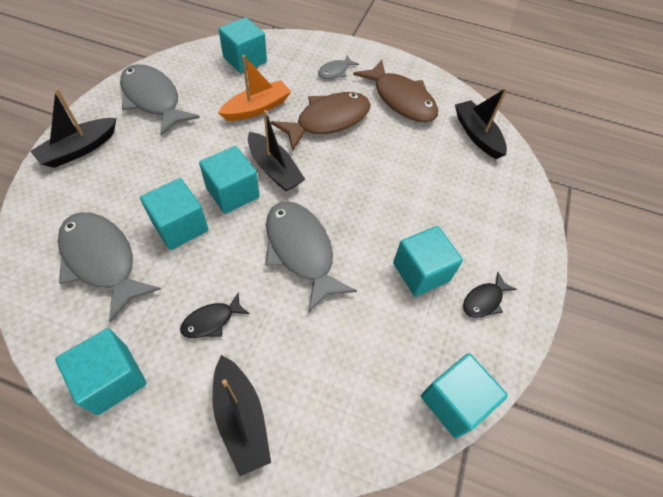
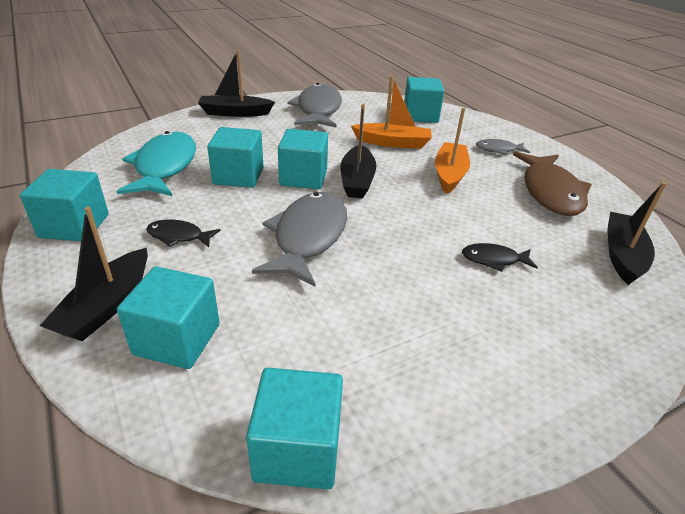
camera: 45 degrees right, 20 degrees down
(102, 260) = (164, 167): grey fish -> turquoise fish
(328, 120) = (449, 174): brown fish -> orange boat
(421, 272) = (407, 319): turquoise cube -> turquoise cube (177, 339)
(484, 300) = (455, 390): black fish -> black fish (493, 260)

